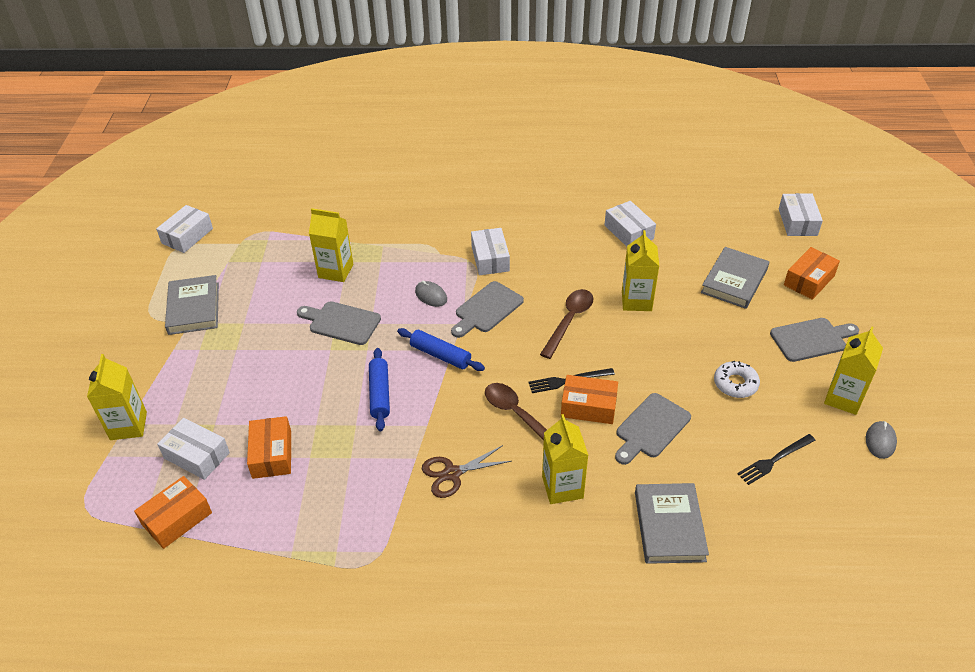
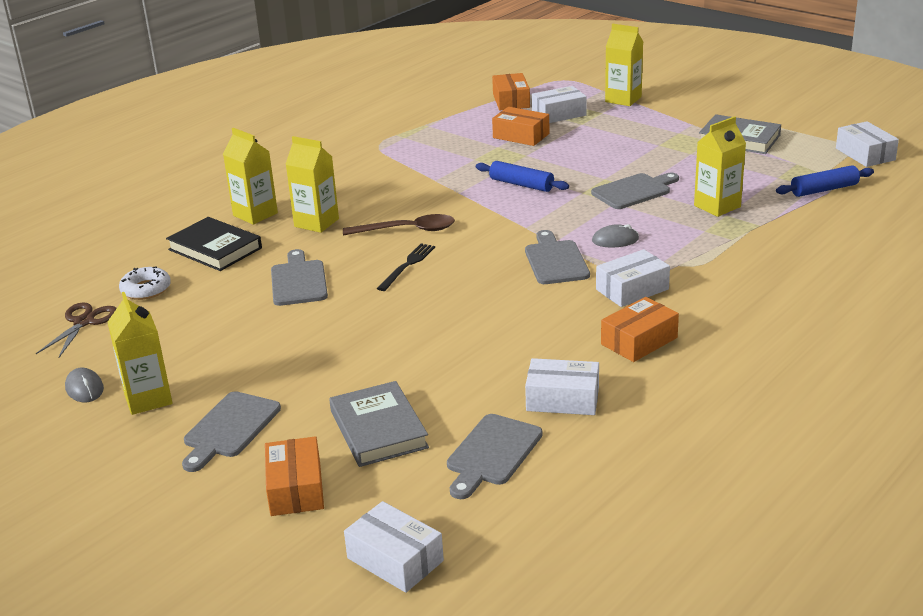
camera: 130 degrees right, 15 degrees down
(440, 355) = (527, 220): blue rolling pin -> blue rolling pin (824, 189)
(452, 473) = (399, 188): brown scissors -> brown scissors (84, 322)
(490, 259) = (632, 289): white box -> white box turned 60 degrees counterclockwise
(569, 321) = (476, 296): brown spoon -> none
(588, 406) = (366, 263): orange box -> orange box (639, 341)
(636, 301) = (446, 347): yellow carton -> yellow carton (255, 214)
(669, 526) = (215, 249): grey book -> black book
(698, 232) = (492, 453): none -> grey cutting board
(735, 384) = (264, 347): white donut -> white donut (146, 289)
(774, 460) = (172, 322): black fork -> none

